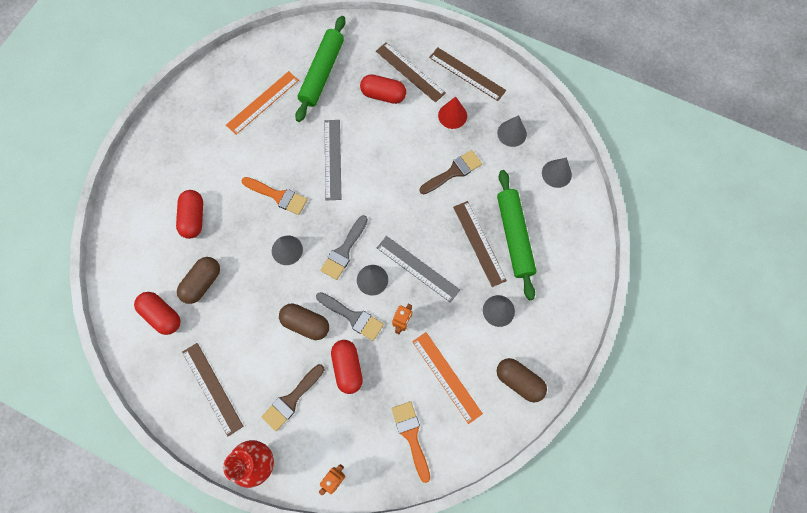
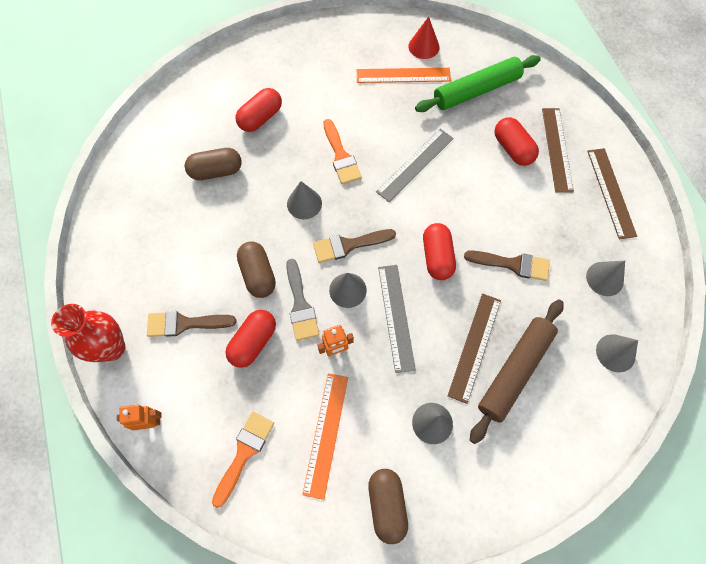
camera: 45 degrees right, 5 degrees down
(162, 315) = (163, 169): red capsule -> red capsule (437, 257)
(212, 388) = (139, 256): brown ruler -> none
(344, 251) = (348, 245): grey brush -> brown brush
(452, 115) = (560, 216): red cone -> red cone (423, 46)
(514, 236) = (514, 371): green rolling pin -> brown rolling pin

